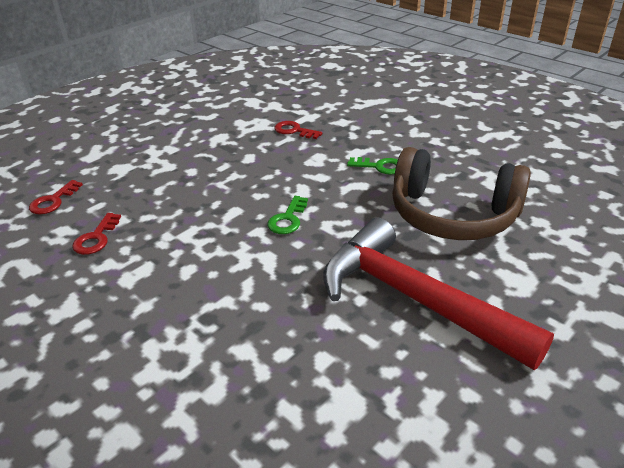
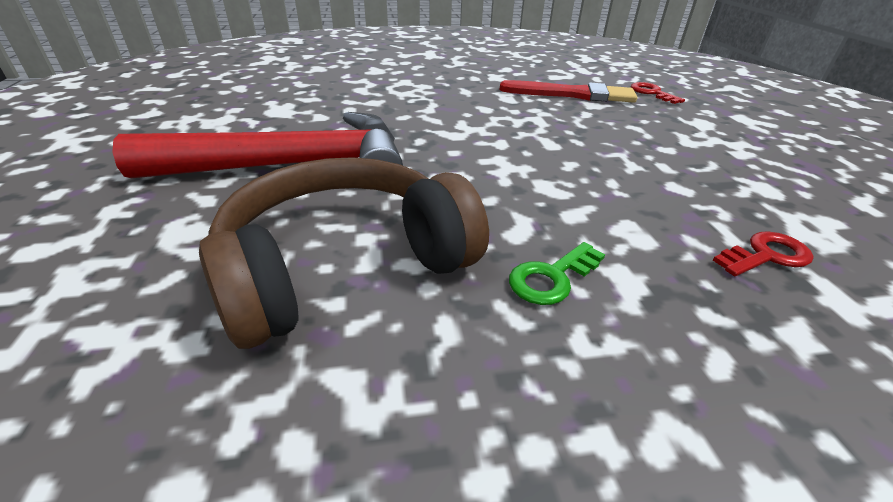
camera: 125 degrees right, 0 degrees up
(96, 238) = (572, 94): red key -> red brush
(288, 219) = (500, 160): green key -> none

